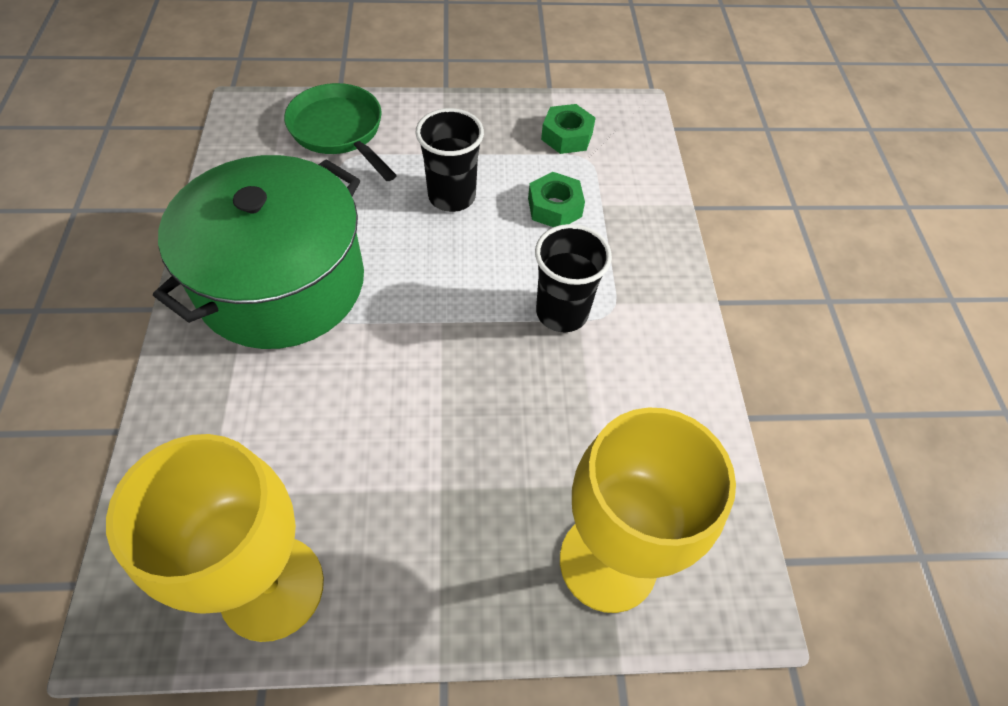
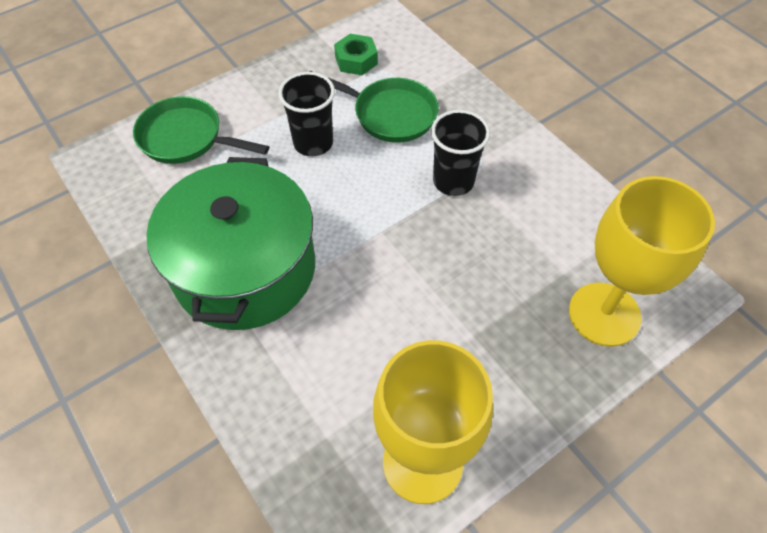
camera: 30 degrees left, 0 degrees up
(554, 207) = (390, 114): green nut -> green pan

